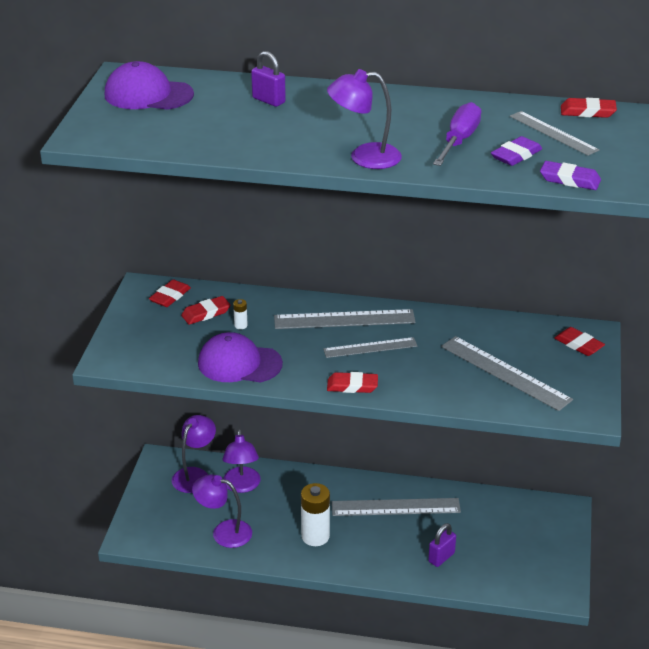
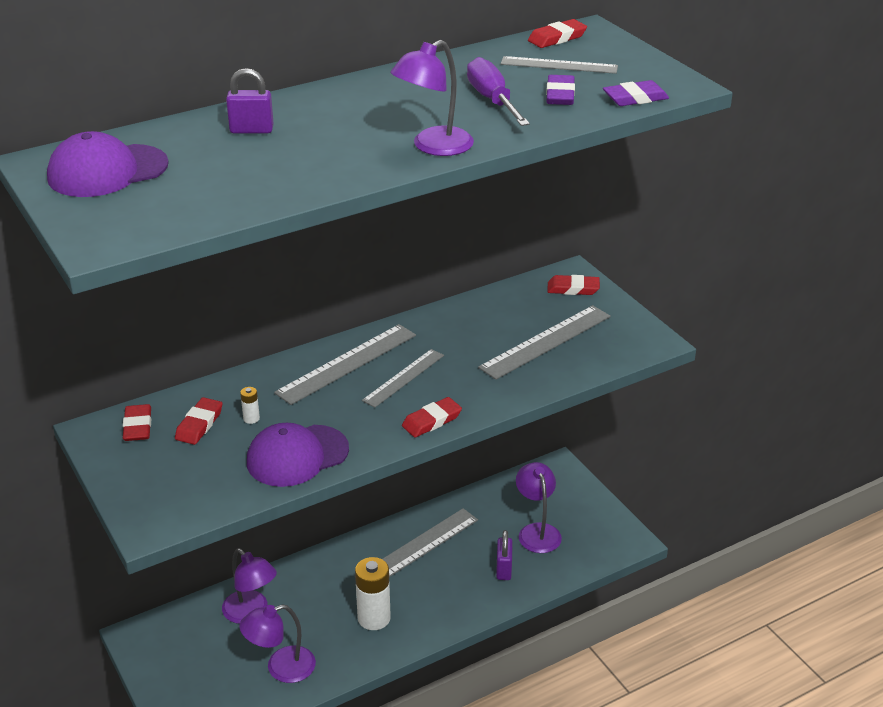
camera: 40 degrees left, 0 degrees up
(195, 475) = (190, 630): purple lamp -> purple lamp (537, 531)
(505, 373) = (546, 342): grey ruler -> grey ruler turned 45 degrees counterclockwise

